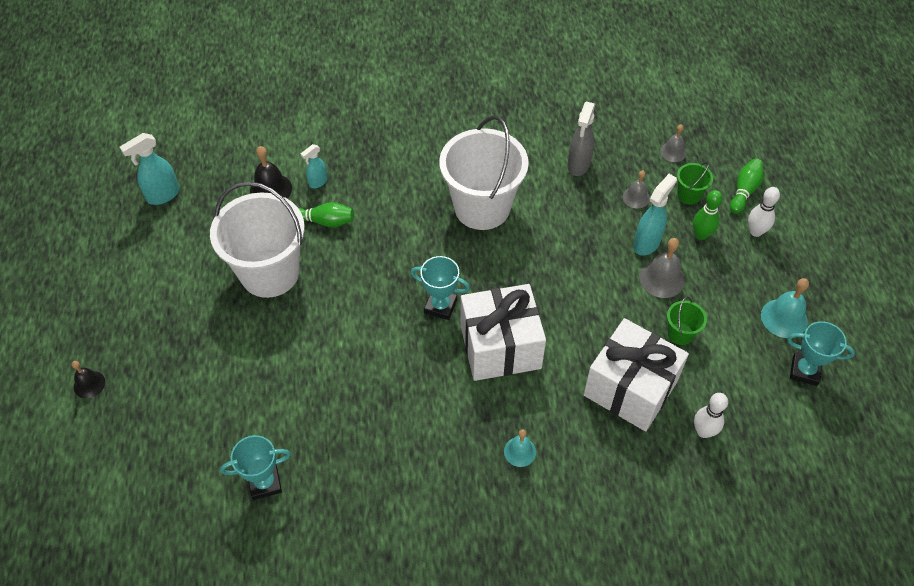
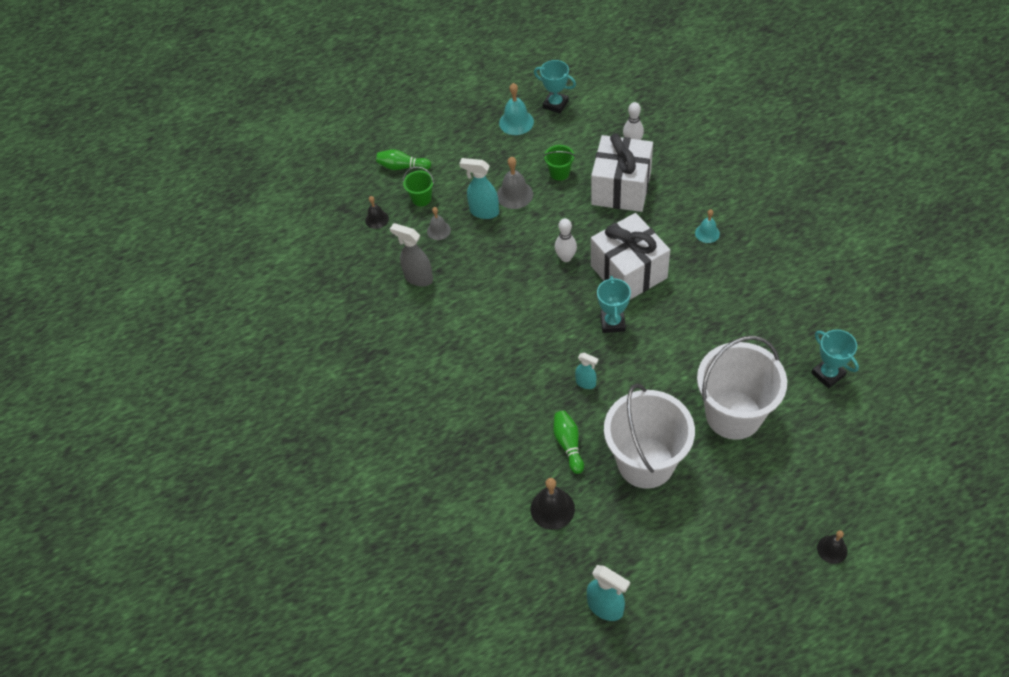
camera: 105 degrees left, 0 degrees up
(318, 182) = (525, 471): turquoise spray bottle -> turquoise spray bottle (586, 383)
(482, 207) = (497, 330): white bucket -> white bucket (733, 414)
(578, 165) = (418, 278): grey spray bottle -> grey spray bottle turned 150 degrees counterclockwise
(673, 152) = (376, 219): grey bell -> black bell
(701, 235) = (460, 182): green bowling pin -> none
(755, 231) = (442, 152): white bowling pin -> white bowling pin (566, 257)
(804, 371) = (555, 104): turquoise trophy -> turquoise trophy turned 60 degrees counterclockwise

